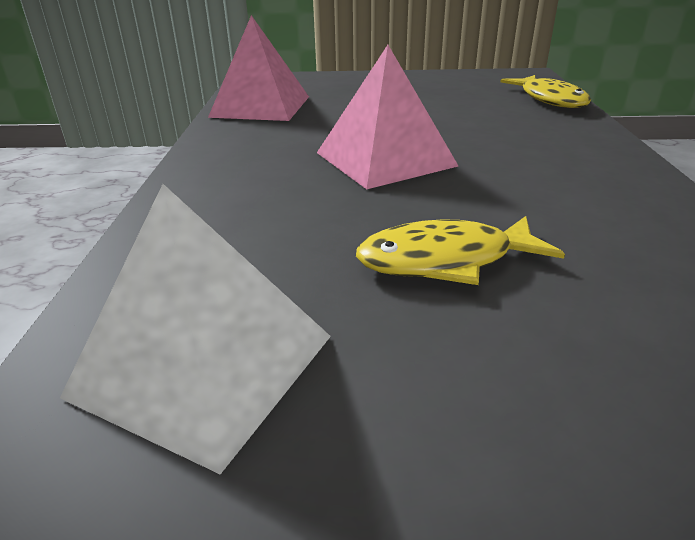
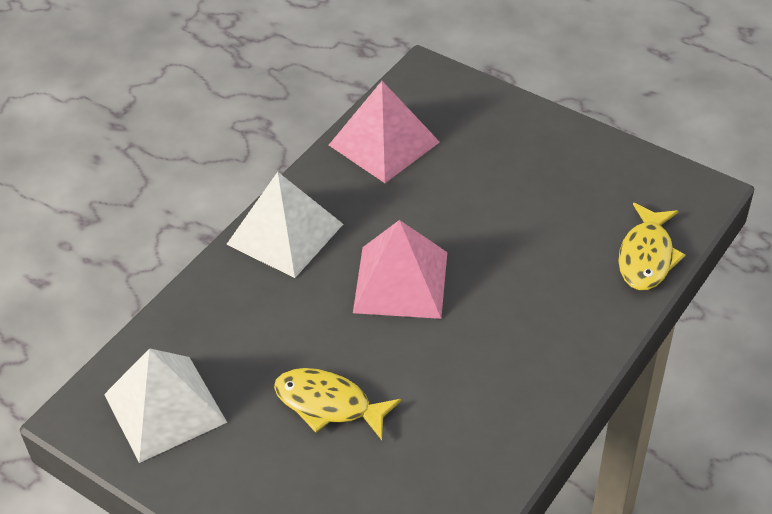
camera: 35 degrees right, 15 degrees up
(221, 167) = (285, 234): none -> white pyramid

